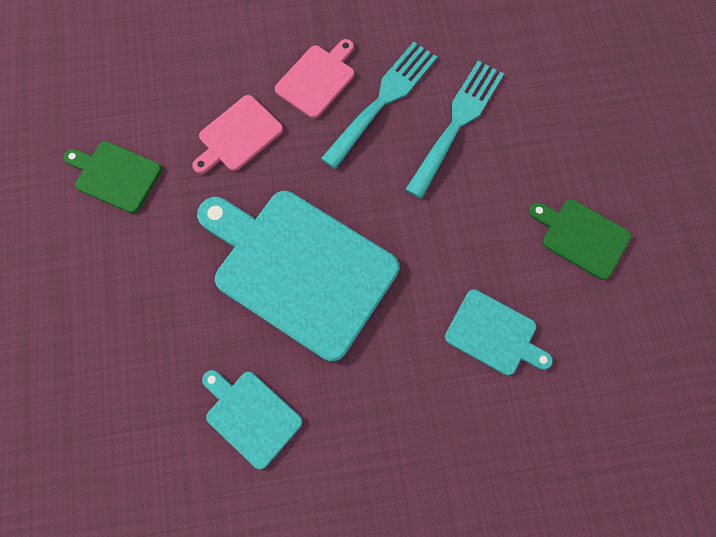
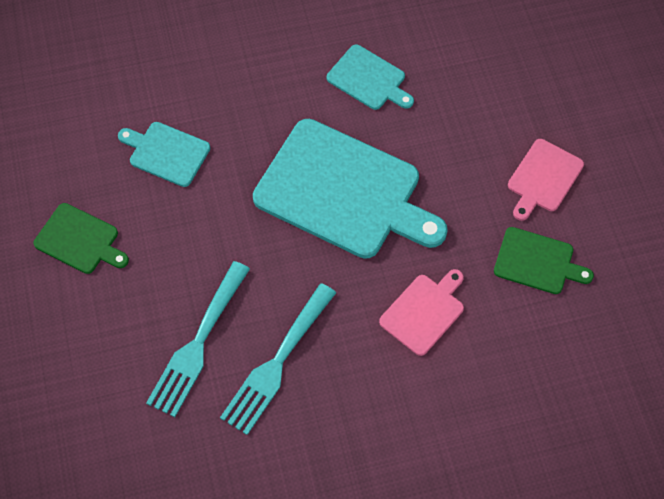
camera: 175 degrees right, 10 degrees down
(317, 79) = (350, 381): pink cutting board -> pink cutting board (543, 178)

